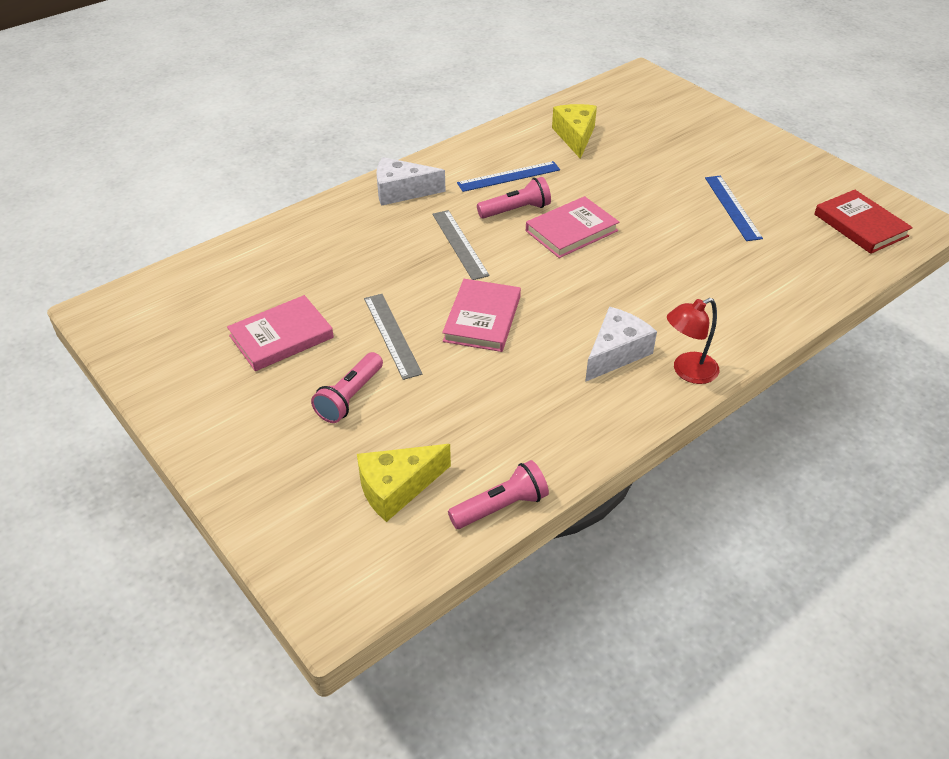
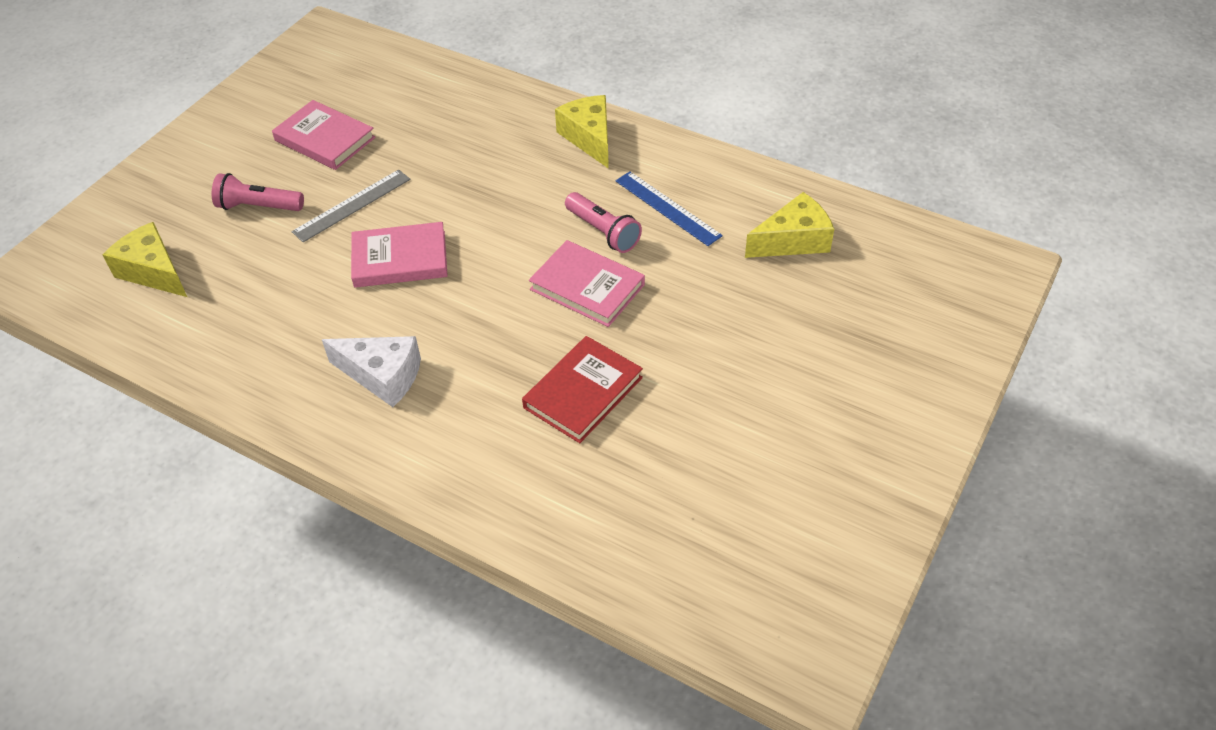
camera: 70 degrees right, 5 degrees up
(401, 191) = (589, 138): white cheese -> yellow cheese
(460, 244) = (518, 207): grey ruler -> none
(501, 506) = (143, 344): pink flashlight -> none
(687, 372) = (372, 444): red lamp -> none
(732, 207) = (722, 428): blue ruler -> none
(860, 225) = (760, 583): red book -> red book (583, 392)

